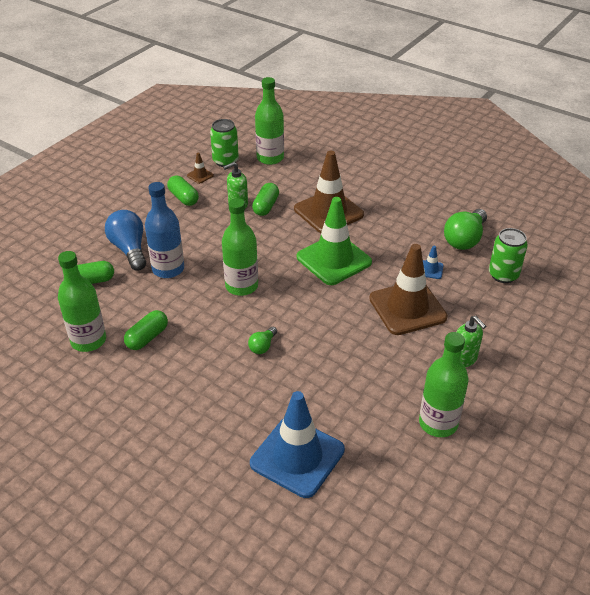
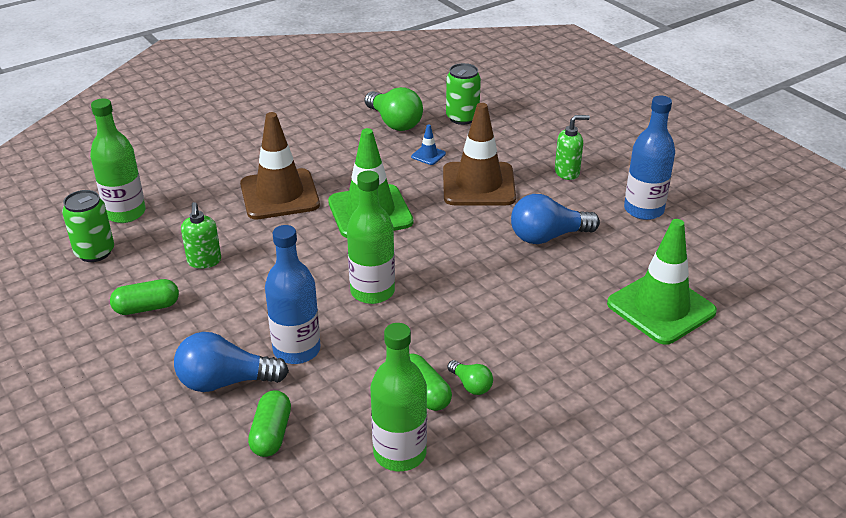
camera: 70 degrees left, 5 degrees down
(200, 175) = (107, 282): brown traffic cone -> none
(262, 346) = (487, 297): green light bulb -> green light bulb (471, 385)
(266, 206) = (229, 239): green capsule -> none
(297, 457) = (661, 308): blue traffic cone -> green traffic cone
(358, 365) = (547, 237): none -> blue light bulb
(438, 423) = (643, 210): green bottle -> blue bottle

